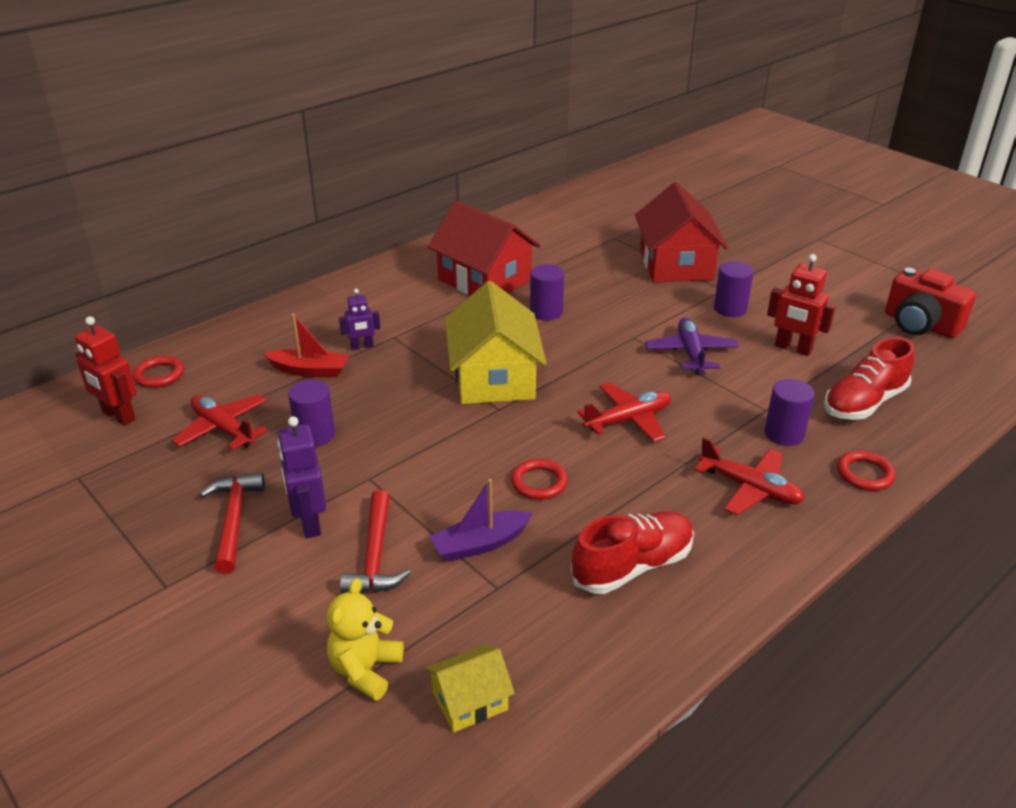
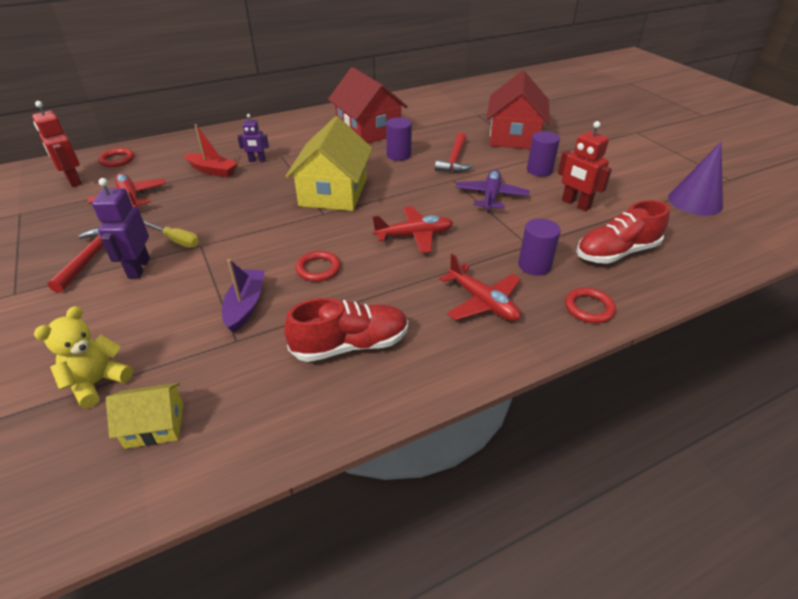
camera: 15 degrees right, 5 degrees up
(315, 435) = (186, 211): purple cylinder -> none
(332, 477) = (176, 240): none -> yellow screwdriver
(375, 555) = (166, 299): red hammer -> red hammer (455, 160)
(480, 544) = (245, 305): purple boat -> purple boat turned 105 degrees clockwise
(920, 324) = (695, 201): red camera -> purple cone

